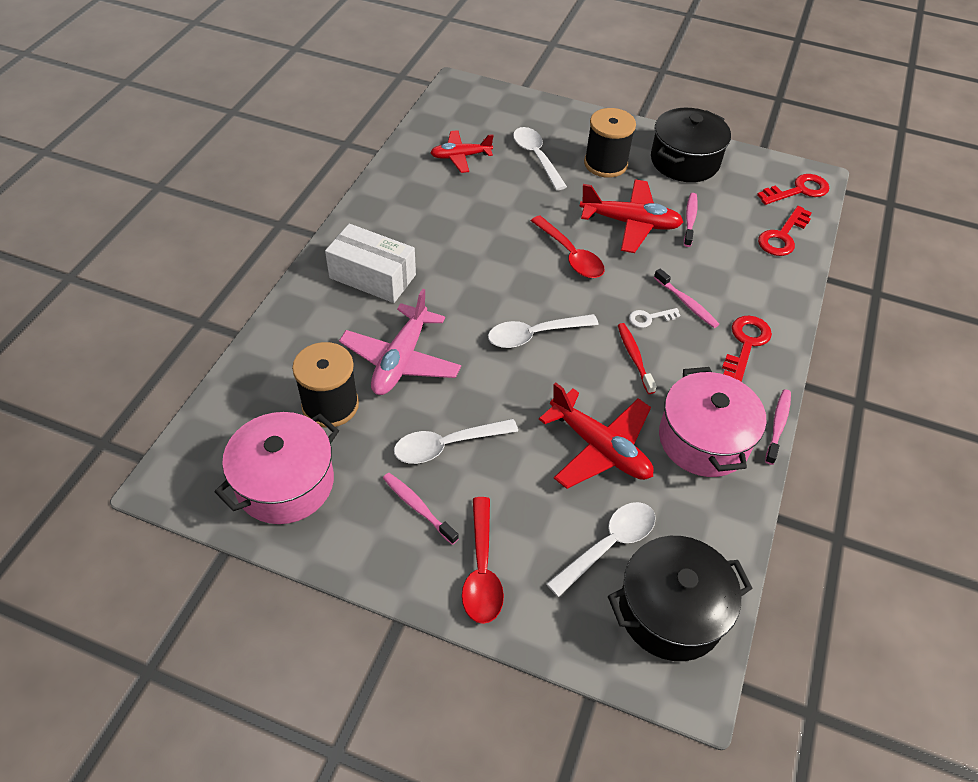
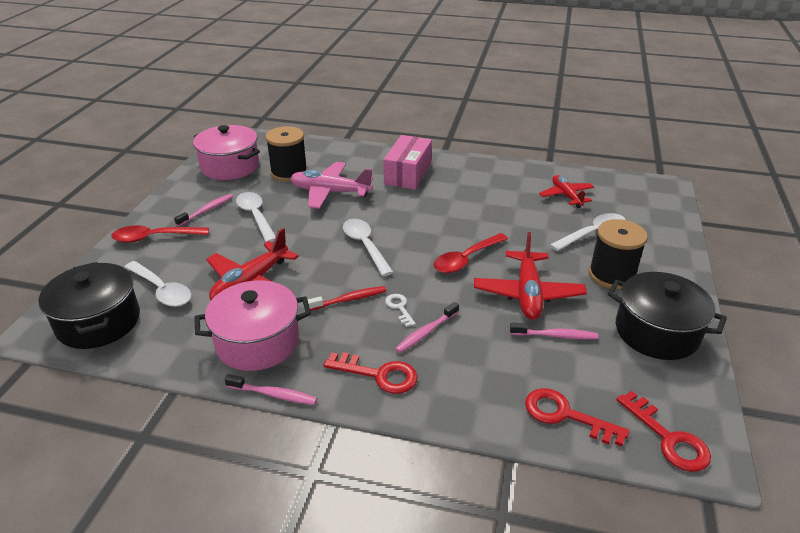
camera: 85 degrees right, 15 degrees down
(372, 276) = (407, 173): white box -> pink box

